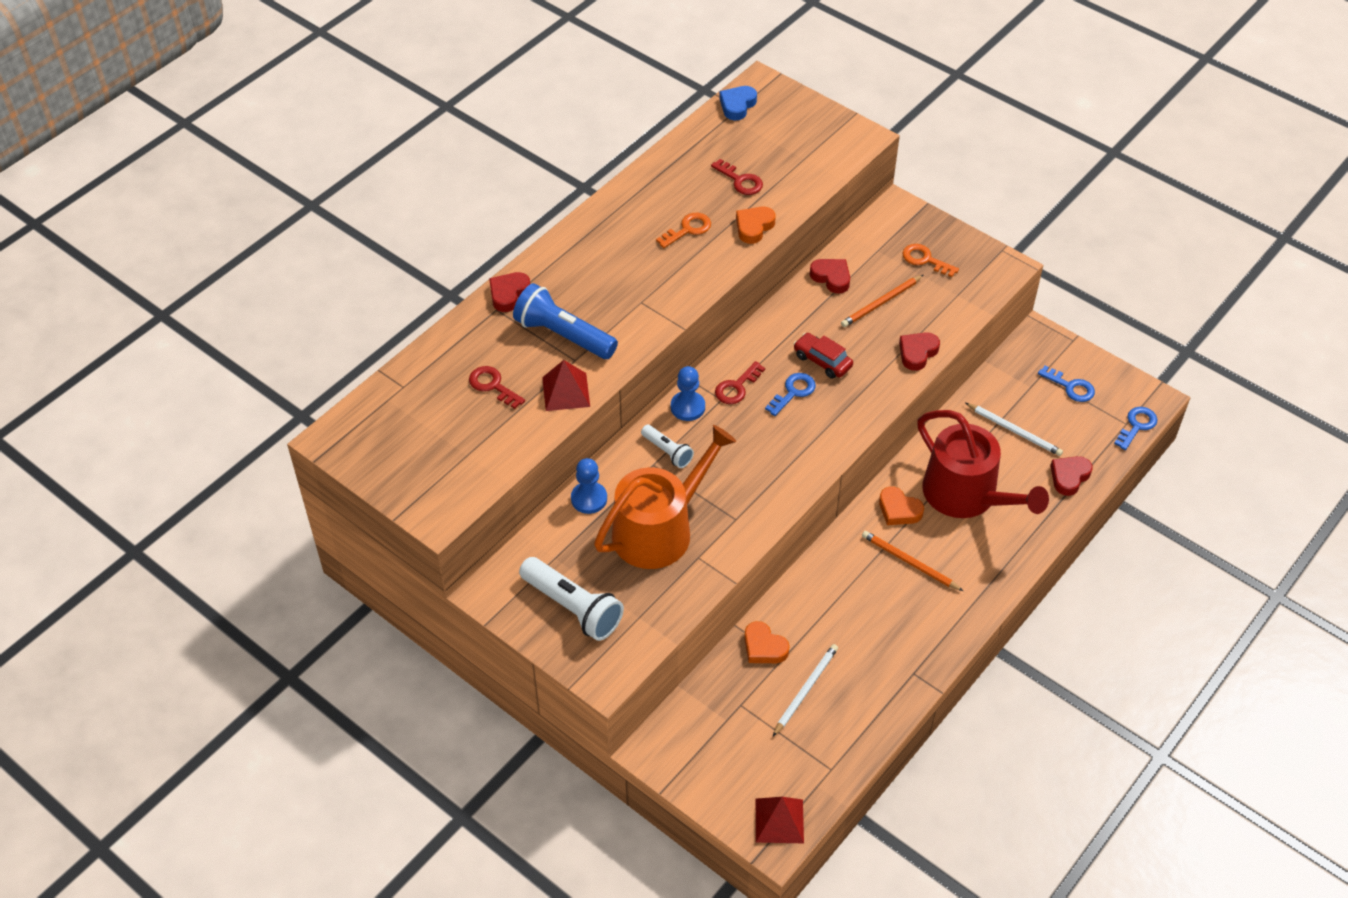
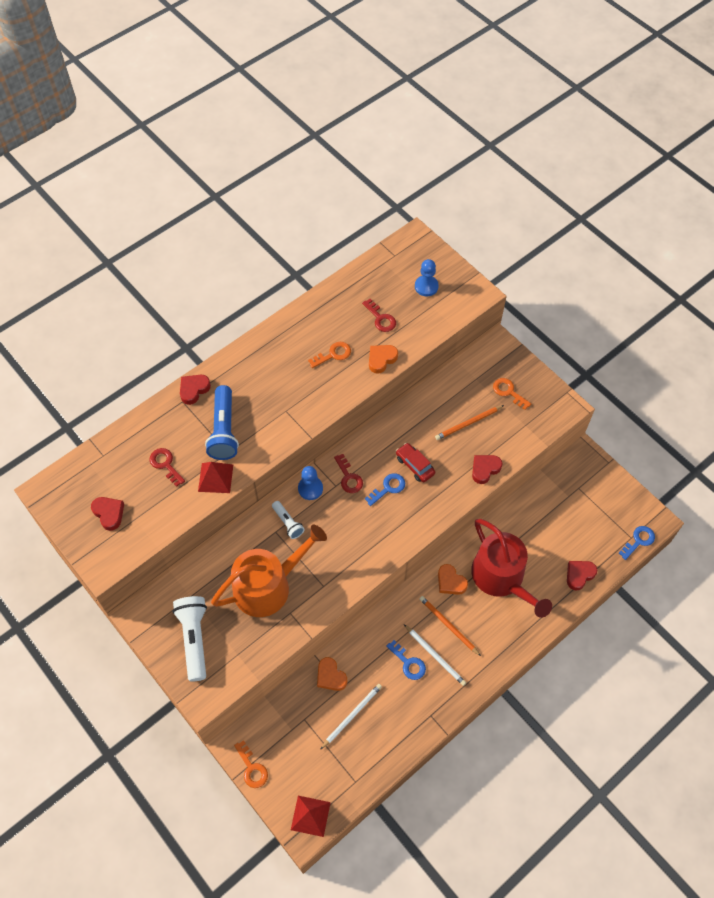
camera: 10 degrees right, 10 degrees up
(563, 335) = (224, 430): blue flashlight -> blue flashlight turned 135 degrees counterclockwise
(573, 607) = (194, 639): white flashlight -> white flashlight turned 150 degrees counterclockwise
(589, 499) = (224, 552): blue pawn -> blue pawn (426, 286)
(683, 776) = (252, 768): none -> orange key
(736, 387) = (348, 477): red key -> red key turned 75 degrees counterclockwise
(737, 105) = (393, 254): blue heart -> none
(831, 277) = (437, 397): red heart -> red heart (109, 513)
(1014, 431) = (548, 531): white pencil -> white pencil (435, 656)
(1070, 387) = (597, 501): blue key -> blue key (408, 663)

